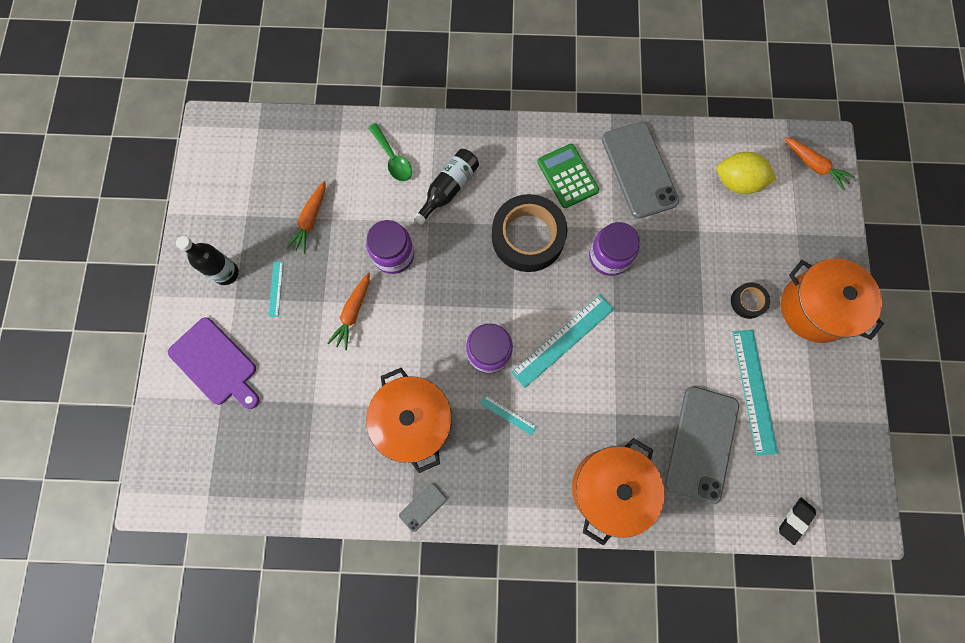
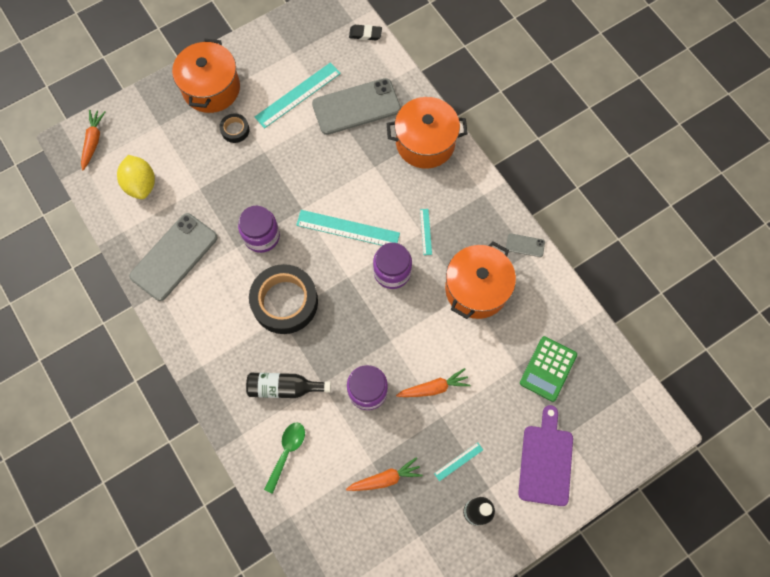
camera: 125 degrees left, 5 degrees down
(567, 176) = (213, 305): green calculator -> green calculator (548, 369)

